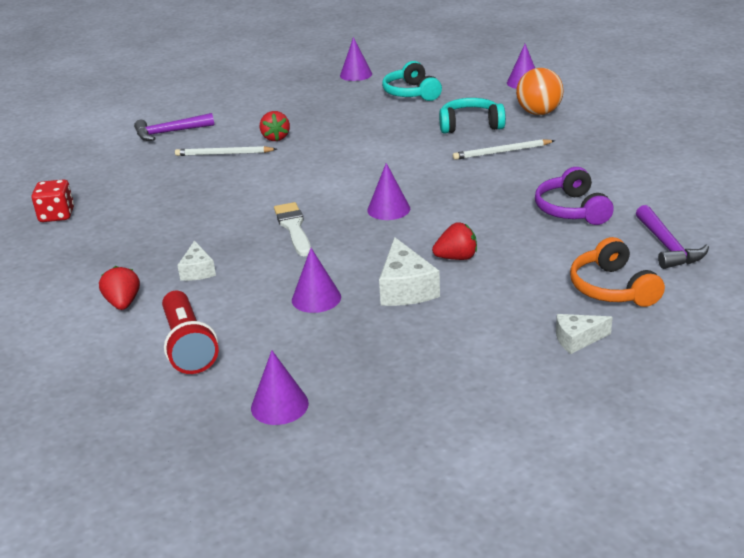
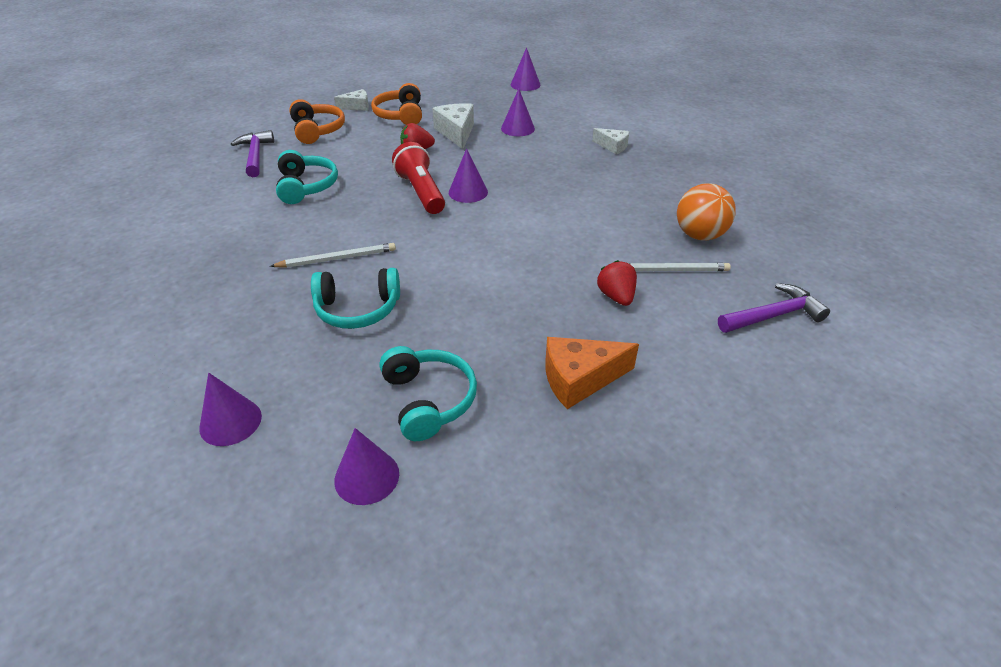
camera: 175 degrees right, 10 degrees up
(57, 215) = (783, 195): red dice -> none
(123, 303) = (651, 128): red strawberry -> none
(188, 346) = (590, 107): red flashlight -> red flashlight (421, 192)
(197, 271) = (613, 146): white cheese -> white cheese turned 135 degrees clockwise
(293, 227) = (550, 177): white brush -> none
(319, 103) = (579, 379): none -> orange cheese
(356, 74) = (532, 480): purple cone -> purple cone (367, 477)
(497, 321) = (401, 115): none -> orange headphones
(539, 113) = (254, 331): orange ball -> orange ball (699, 235)
(572, 210) = (306, 186): purple headphones -> turquoise headphones

